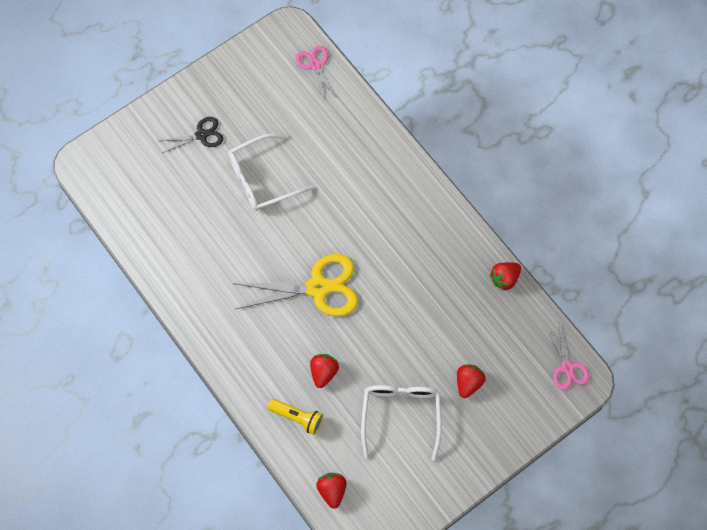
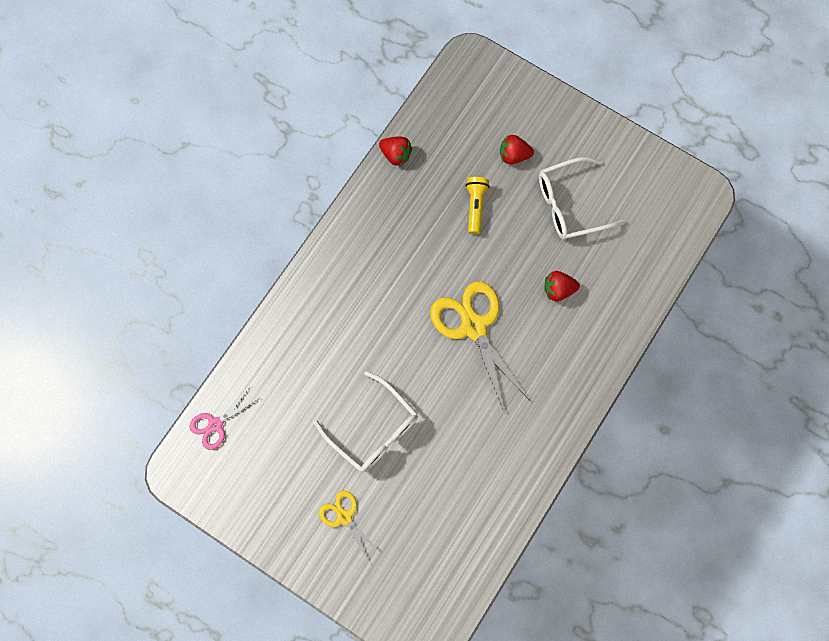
camera: 110 degrees left, 5 degrees up
(202, 135) = (344, 517): black scissors -> yellow scissors
(297, 417) = (613, 298): yellow flashlight -> yellow flashlight (475, 206)
(332, 490) = (667, 241): red strawberry -> none
(567, 367) = (463, 75): pink scissors -> none

